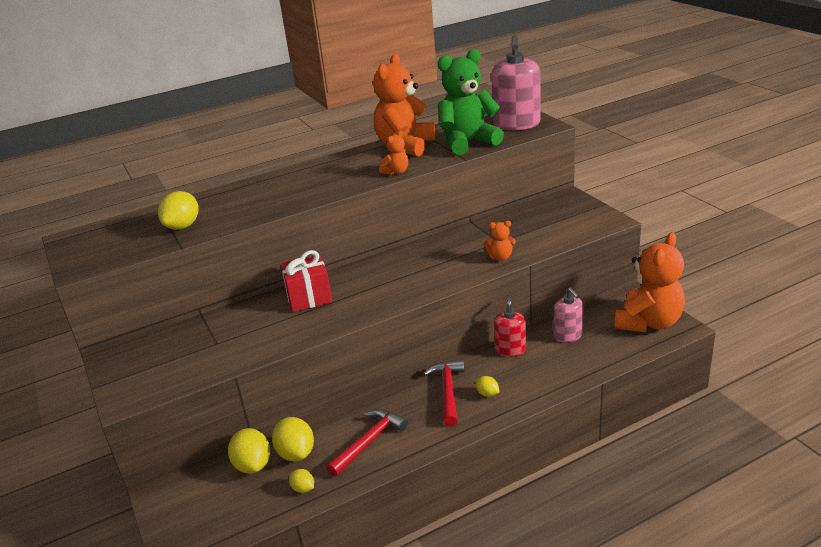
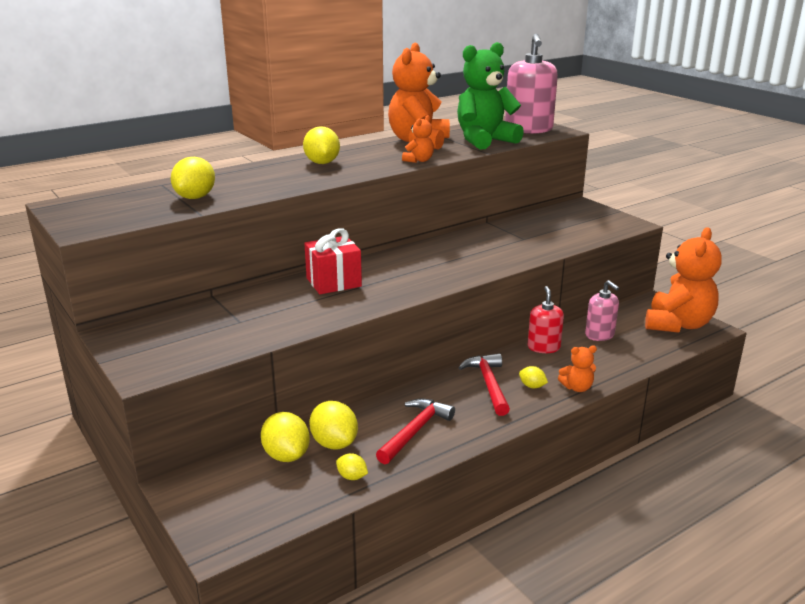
camera: 10 degrees left, 5 degrees down
(306, 178) = (322, 163): none -> yellow lemon
(500, 257) = (531, 251): orange teddy bear -> orange teddy bear (577, 388)

